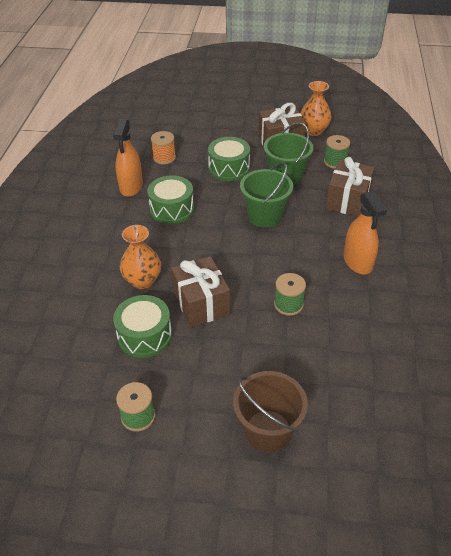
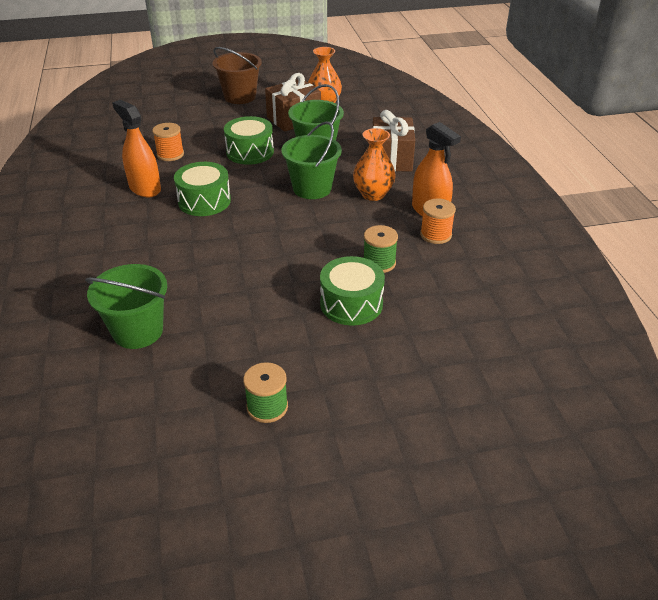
camera: 20 degrees left, 5 degrees down
(72, 319) = (138, 331): none -> green bucket
(131, 187) = (145, 188): orange spray bottle -> orange spray bottle turned 150 degrees clockwise
(142, 281) = (205, 275): orange vase -> orange vase (373, 194)
(144, 335) = (234, 327): green drum -> green drum (351, 304)
(201, 303) = (284, 282): brown gift -> none
(268, 431) = (417, 382): brown bucket -> brown bucket (240, 97)
(335, 162) = (361, 128): green spool -> none
(351, 288) = (435, 235): none -> orange spool

